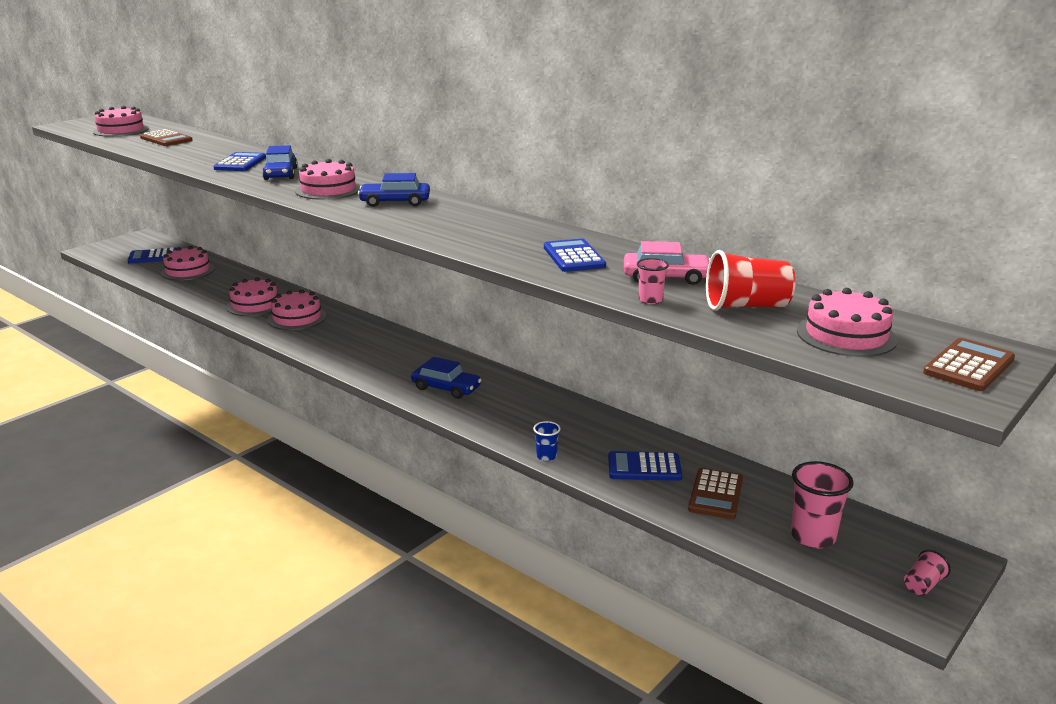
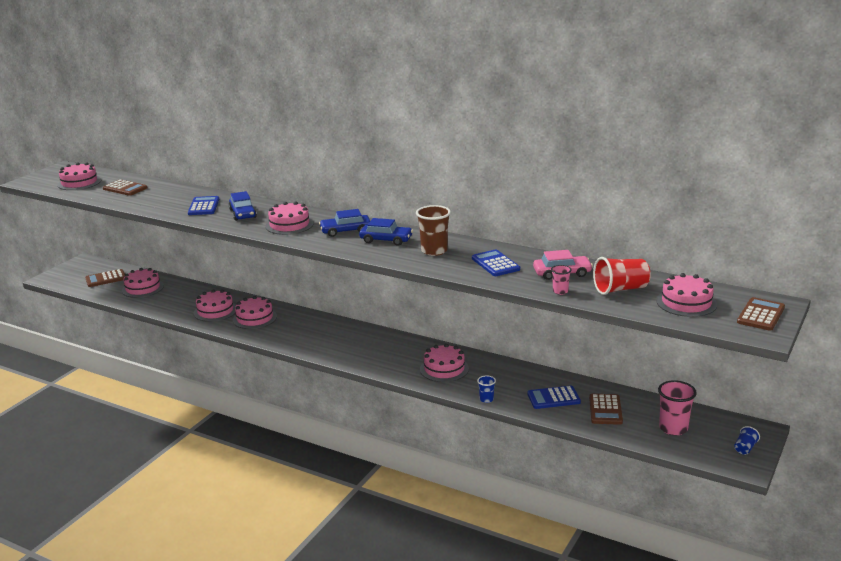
camera: 10 degrees left, 0 degrees up
(153, 257) = (106, 279): blue calculator -> brown calculator
(446, 388) = (395, 359): blue car -> blue car (386, 240)
(497, 234) = (434, 251): none -> brown cup
(506, 408) = (444, 369): none -> pink cake
(923, 585) = (745, 448): pink cup -> blue cup

